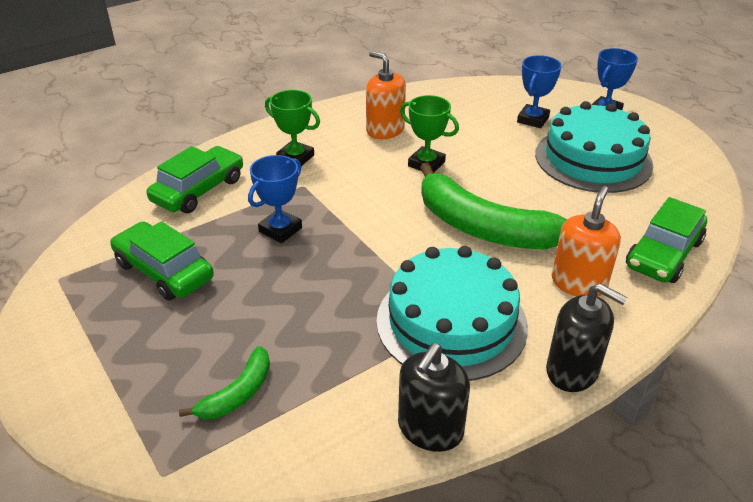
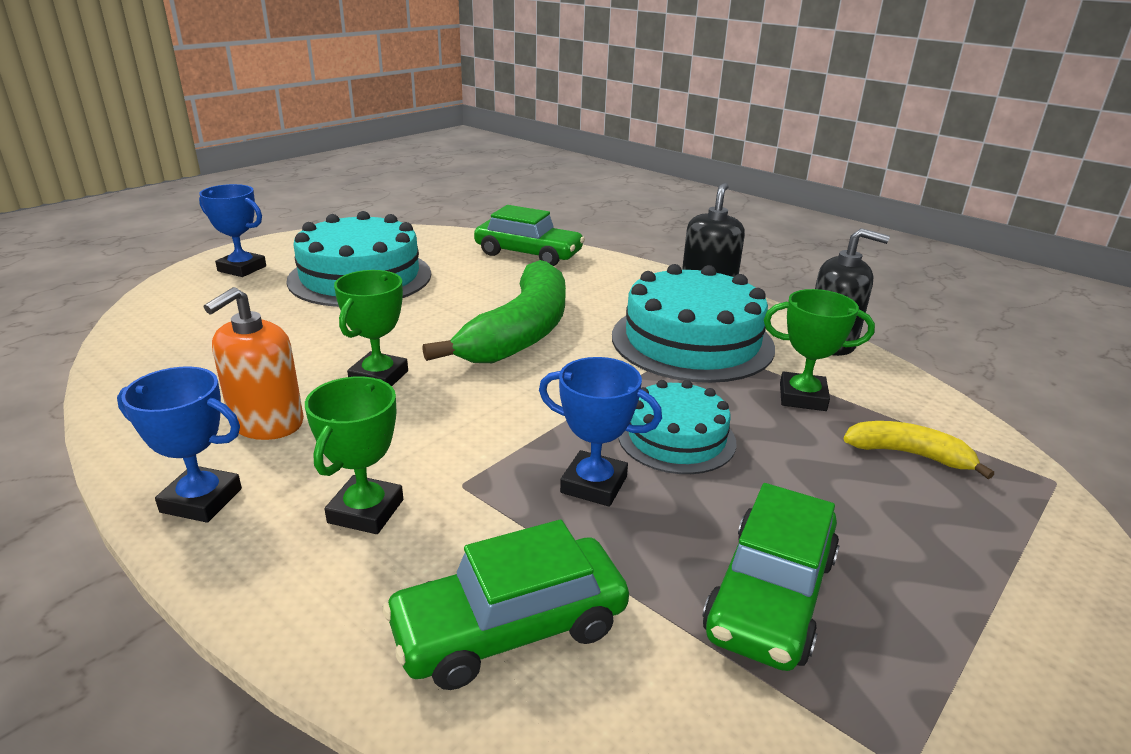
camera: 105 degrees left, 10 degrees down
(199, 190) = (509, 627): green car -> green car turned 45 degrees counterclockwise
(238, 393) = (909, 454): green banana -> yellow banana
(311, 274) = (676, 438): none -> turquoise cake
(337, 362) = (802, 397): none -> green trophy
(533, 120) = (254, 309): blue trophy -> blue trophy (201, 500)
(578, 283) = (591, 286): orange soap dispenser -> none

